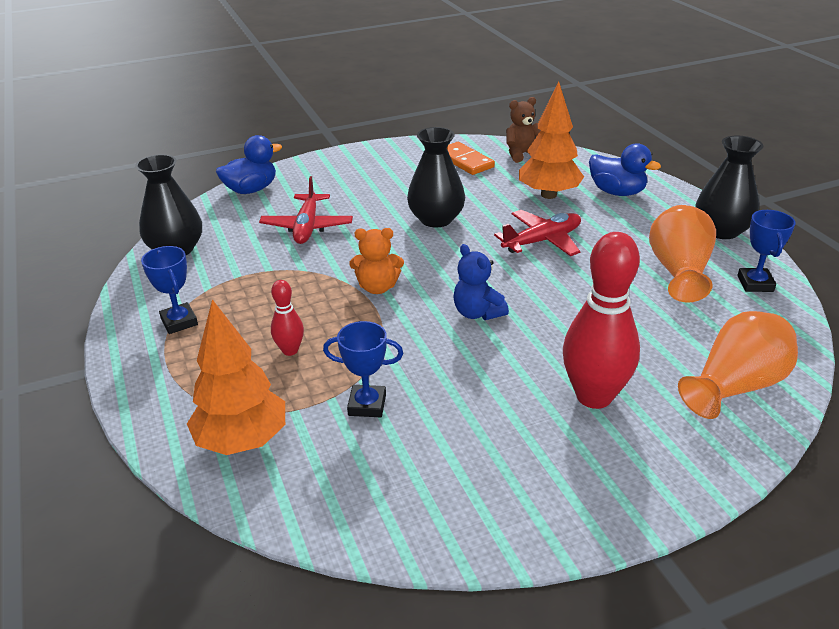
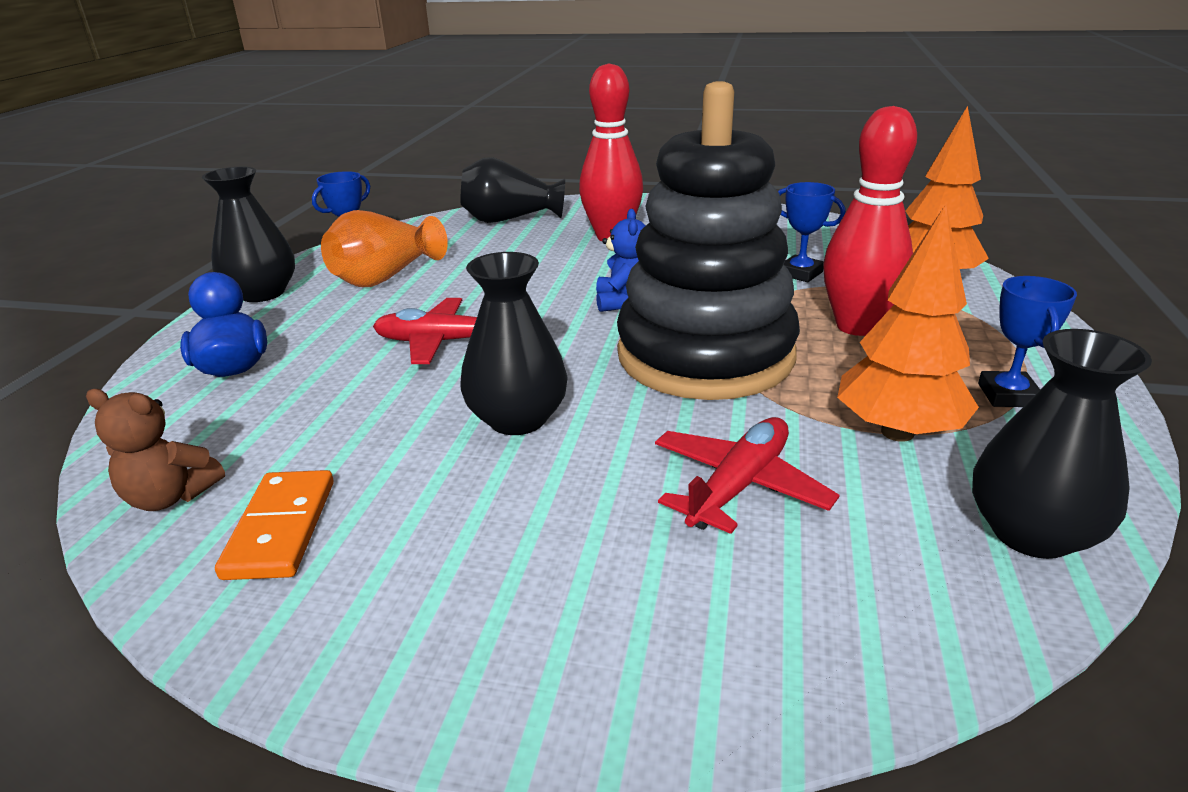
camera: 145 degrees left, 5 degrees down
(251, 190) = (816, 666): blue duck -> none
(290, 350) = (857, 326): red bowling pin -> red bowling pin, size x2.07
(377, 287) = (705, 355): orange teddy bear -> black stacking toy
(548, 195) = (311, 397): orange tree -> orange tree (897, 432)
(735, 386) = (510, 219): orange vase -> black vase

